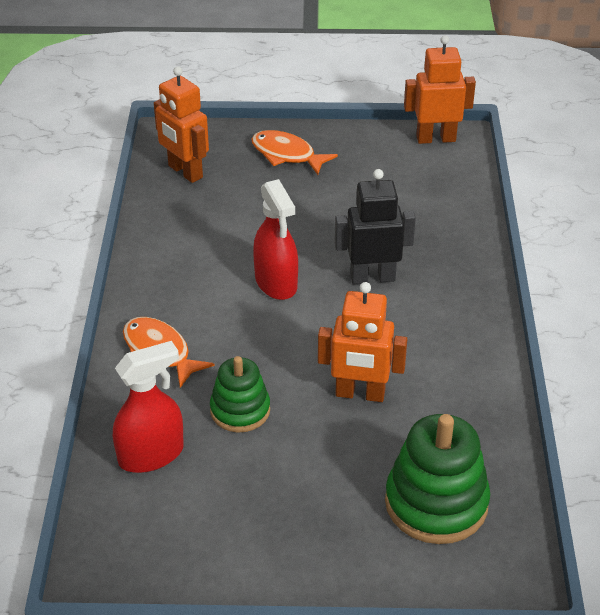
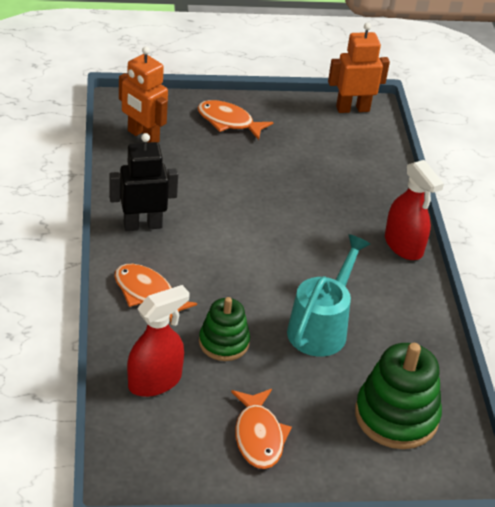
camera: 10 degrees left, 0 degrees up
(264, 523) = (258, 436): none -> orange fish
(276, 283) = (237, 234): red spray bottle -> red spray bottle (403, 246)
(360, 394) = (321, 327): orange robot -> turquoise watering can
(372, 277) = (317, 229): black robot -> black robot (142, 225)

